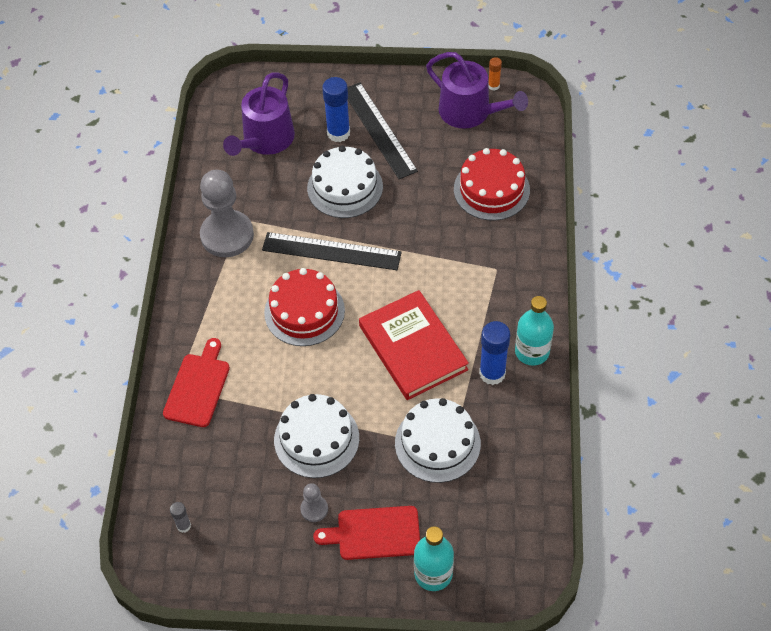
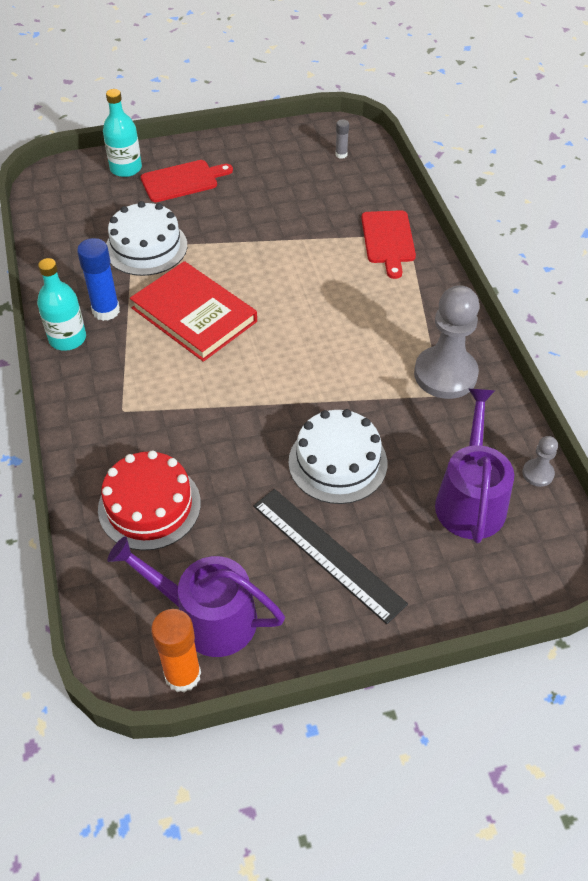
camera: 160 degrees right, 5 degrees down
(304, 311) = (320, 321): red cake -> none
(314, 509) = (239, 184): grey pawn -> grey pawn (538, 473)
(316, 439) = (259, 227): white cake -> none
(331, 251) = (319, 385): black ruler -> none
(338, 133) = (380, 534): blue glue stick -> none
(493, 86) = (183, 675): orange glue stick -> orange glue stick, size x1.94

